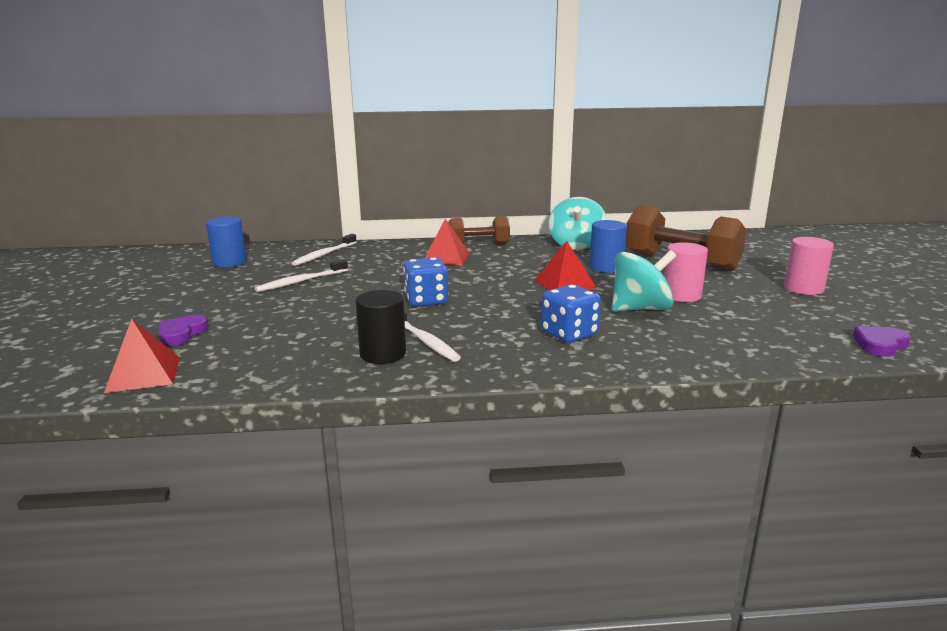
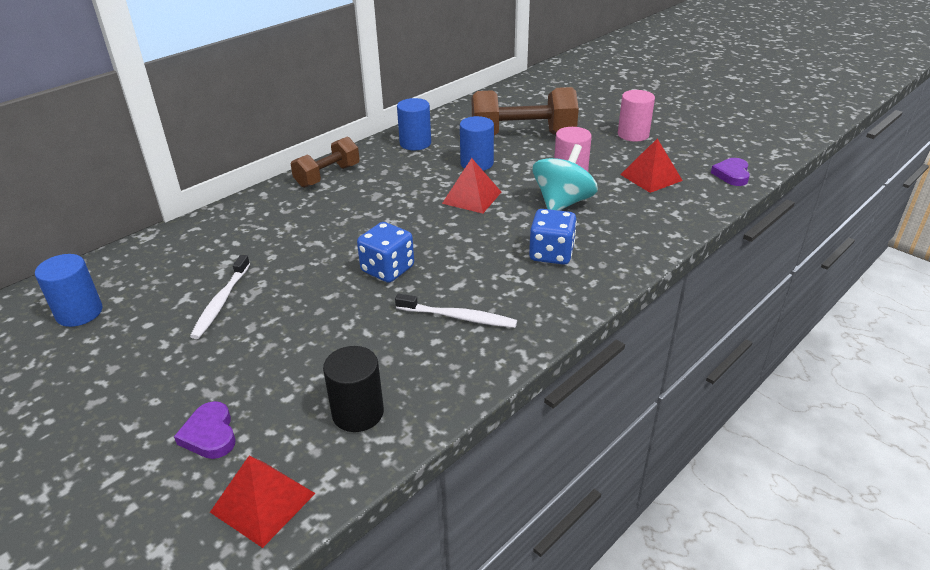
camera: 40 degrees left, 15 degrees up
(324, 255) = (182, 253): white toothbrush -> none
(383, 354) = (447, 350): black cylinder -> black cylinder (358, 413)
(446, 257) = (321, 205): red pyramid -> red pyramid (651, 177)
(576, 245) = (415, 143): turquoise spinning top -> blue cylinder

